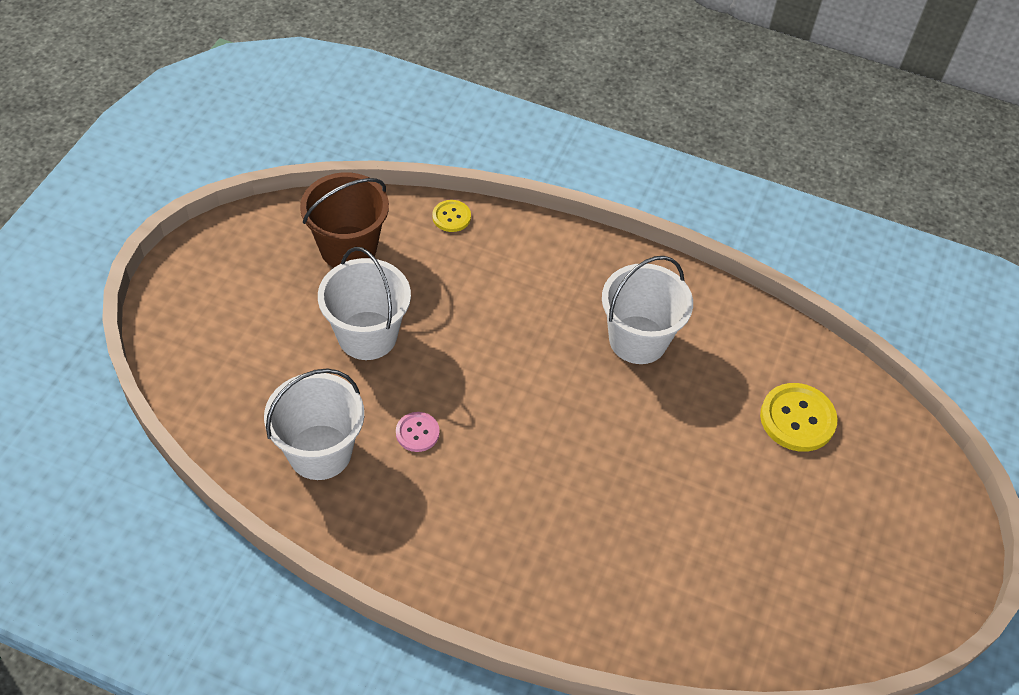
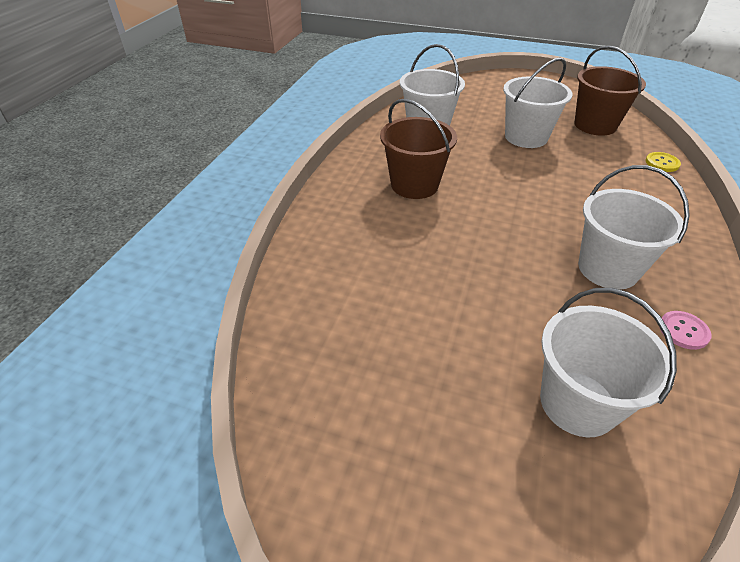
camera: 90 degrees right, 10 degrees down
(417, 433) = (456, 160): pink button -> pink button (683, 331)
(471, 492) = (414, 185): none -> brown bucket
(797, 419) = (577, 403): yellow button -> white bucket

